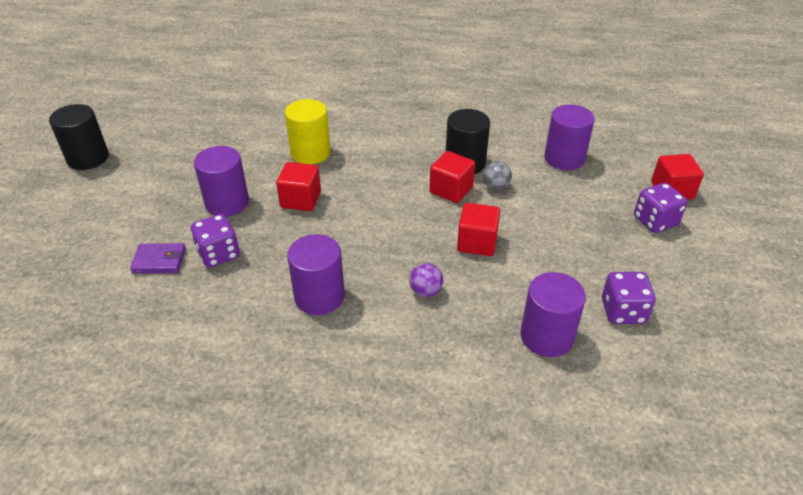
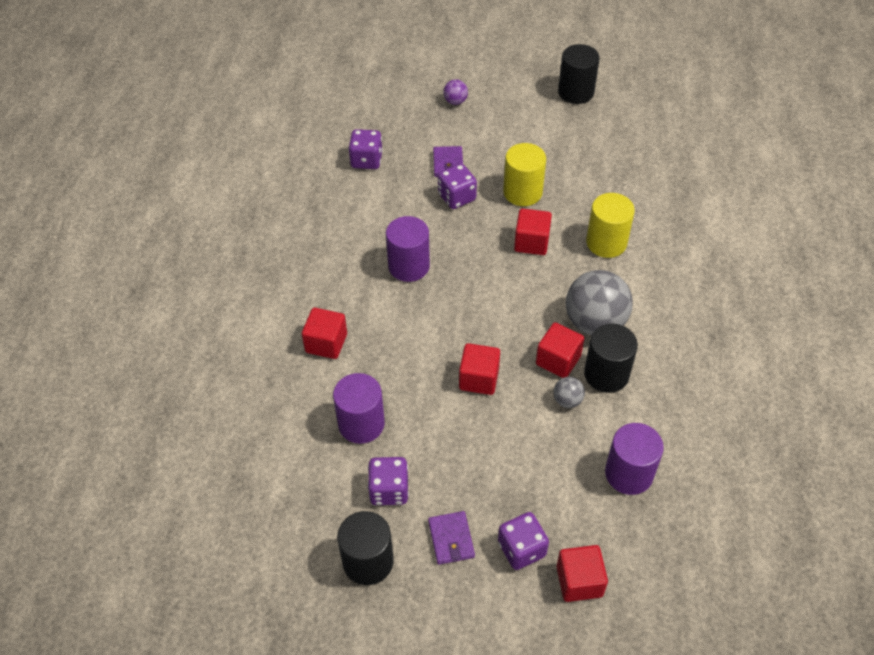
camera: 90 degrees right, 10 degrees up
(121, 341) = (366, 160): none -> purple dice
(227, 203) = (522, 192): purple cylinder -> yellow cylinder
(407, 166) = (595, 322): none -> grey ball
(425, 291) = (415, 338): purple ball -> purple ball (455, 101)
(435, 374) = (326, 343): none -> red cube
(661, 265) = (451, 539): none -> purple wallet
(708, 327) = (368, 561): none -> black cylinder

